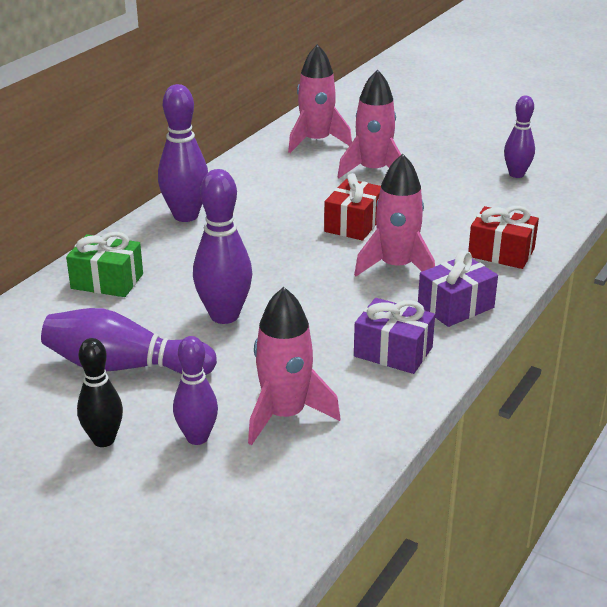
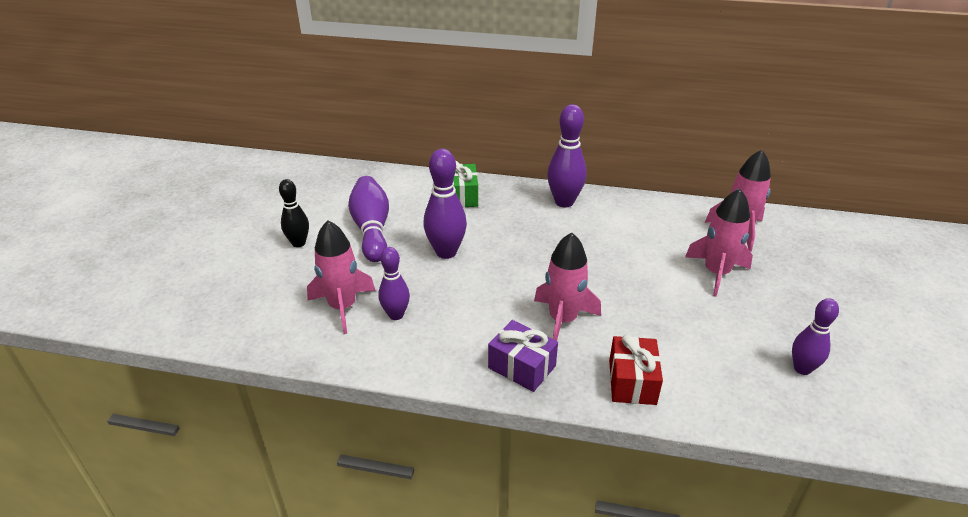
camera: 70 degrees right, 5 degrees up
(197, 437) = (309, 276): purple bowling pin -> purple bowling pin (396, 315)
(353, 224) = (614, 282): red gift -> none
(393, 352) = (438, 343): purple gift -> none

